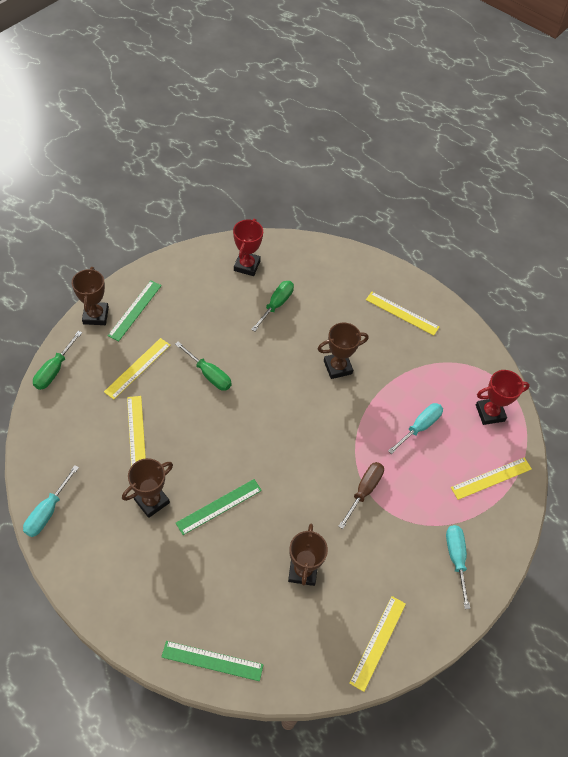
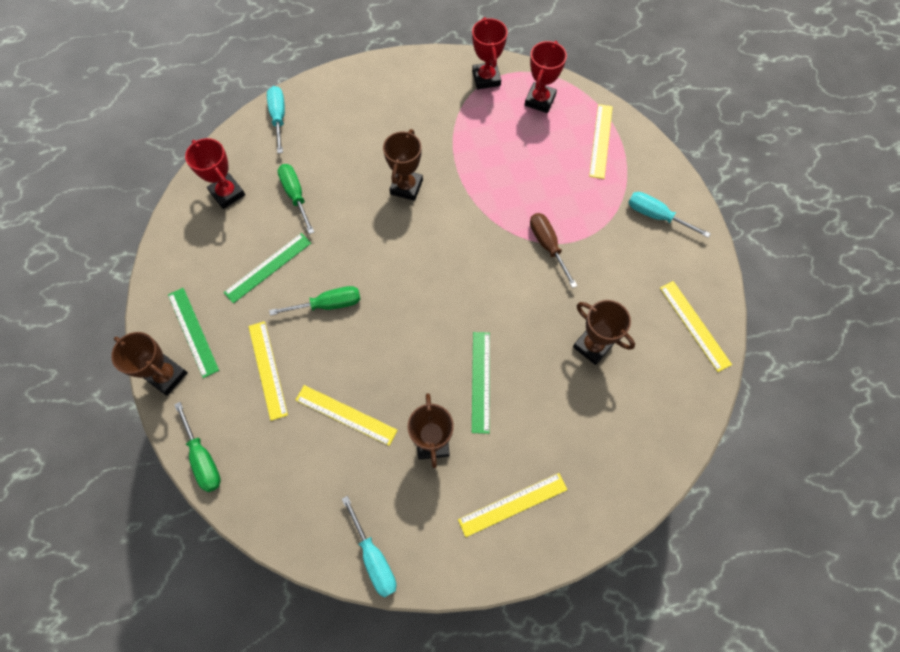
camera: 50 degrees left, 10 degrees up
(212, 660) = (632, 479): green ruler -> green ruler (268, 267)
(402, 313) = (390, 98): yellow ruler -> yellow ruler (513, 504)
(419, 427) = (516, 162): turquoise screwdriver -> turquoise screwdriver (279, 118)
(476, 365) = (486, 78): none -> red trophy

